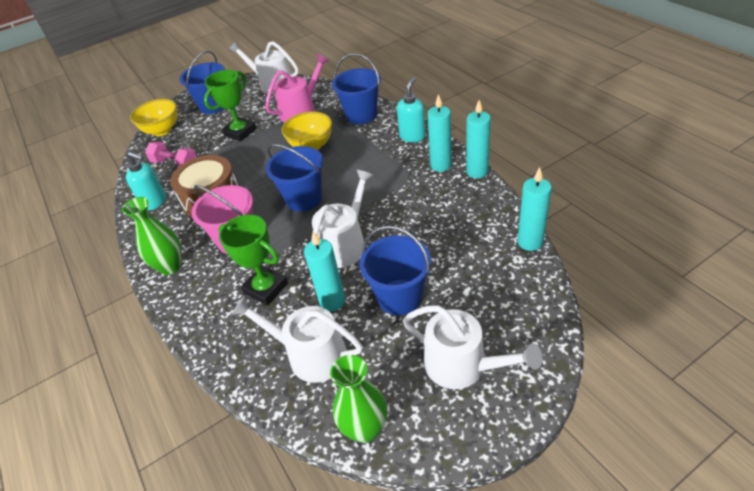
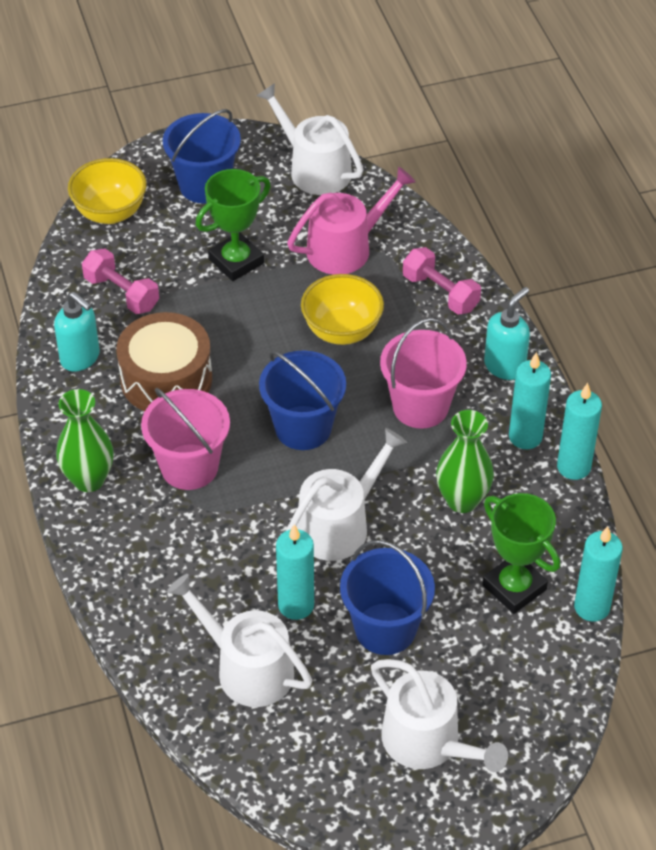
camera: 10 degrees right, 5 degrees up
(266, 288) = (213, 557): green trophy -> green trophy (514, 587)
(361, 115) = (440, 293): blue bucket -> pink dumbbell
(365, 429) = (286, 778): green vase -> green vase (462, 500)
(371, 168) = (420, 406): none -> pink bucket

